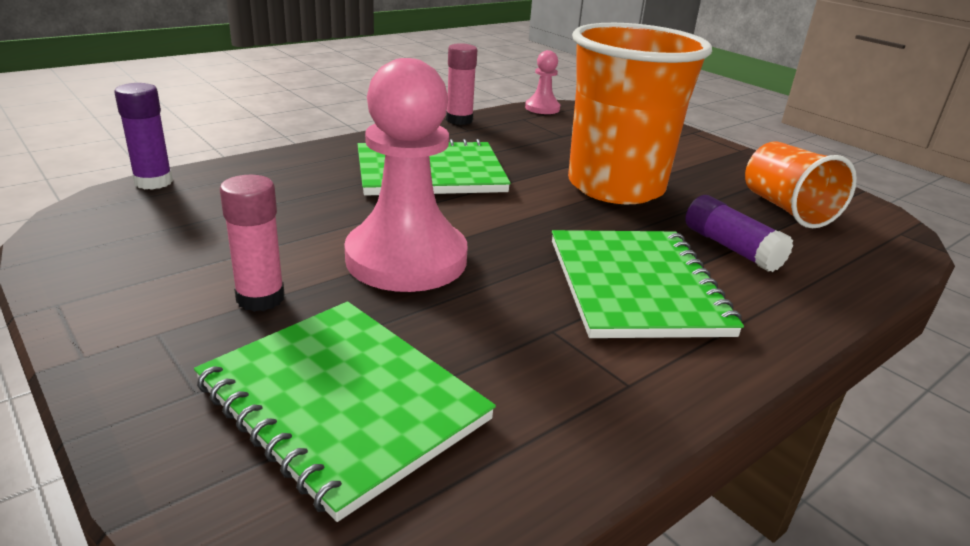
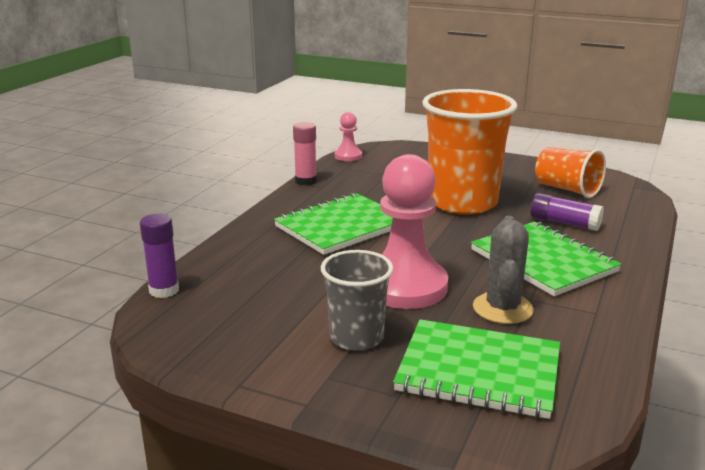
camera: 25 degrees left, 5 degrees down
(260, 298) = (356, 337): pink glue stick -> grey cup
(494, 329) = (502, 308): none -> grey cactus

